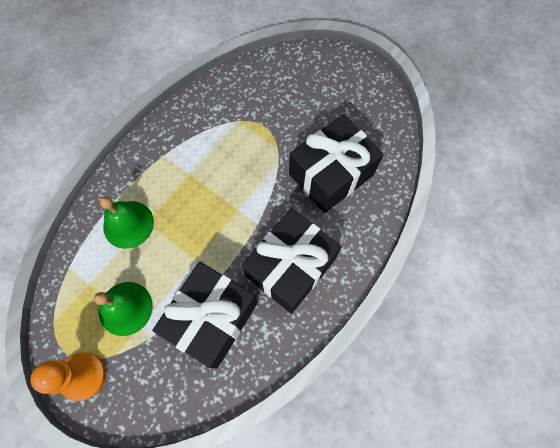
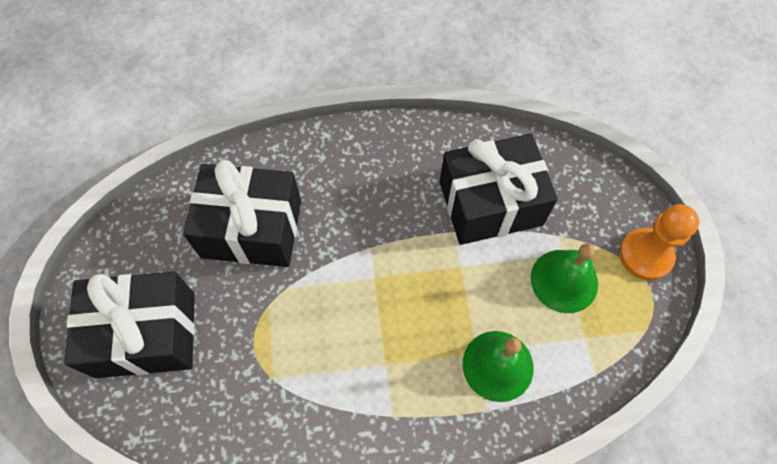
camera: 135 degrees left, 5 degrees down
(290, 267) = (381, 184): black gift -> black gift (146, 334)

